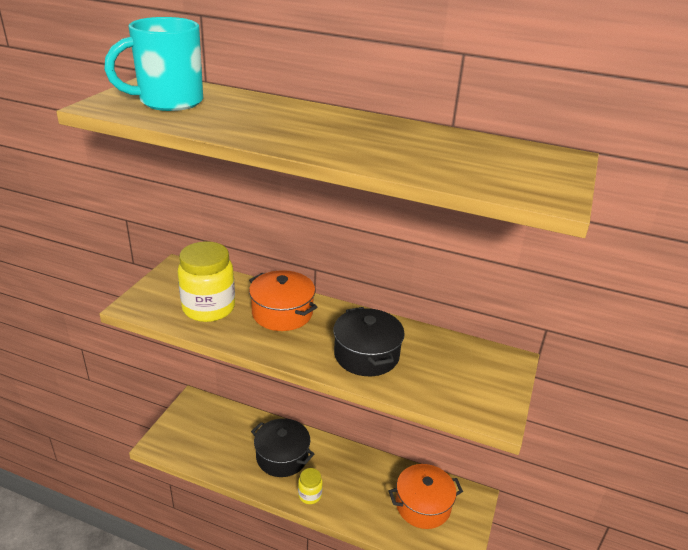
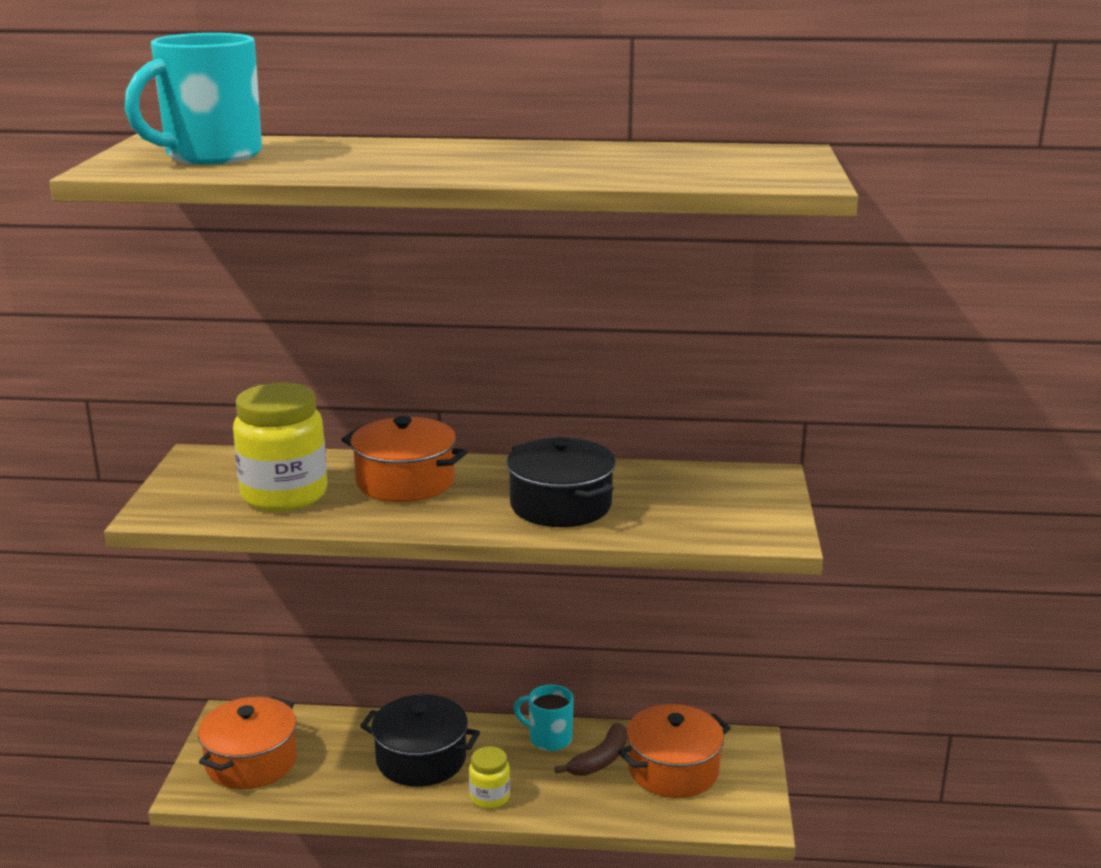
camera: 15 degrees left, 10 degrees down
(192, 433) = (251, 762): none -> orange pot
(358, 461) = (549, 738): none -> turquoise mug
(382, 485) = (600, 760): none -> brown banana

